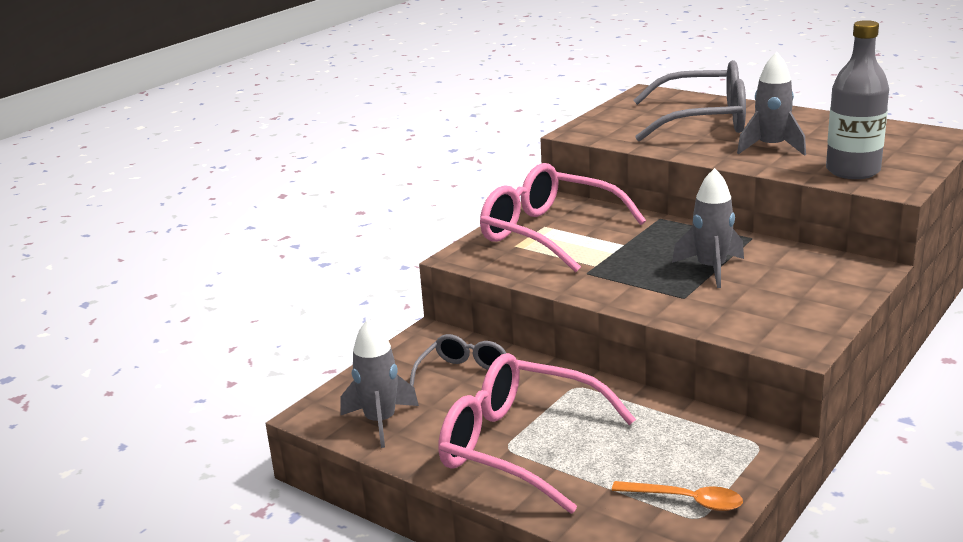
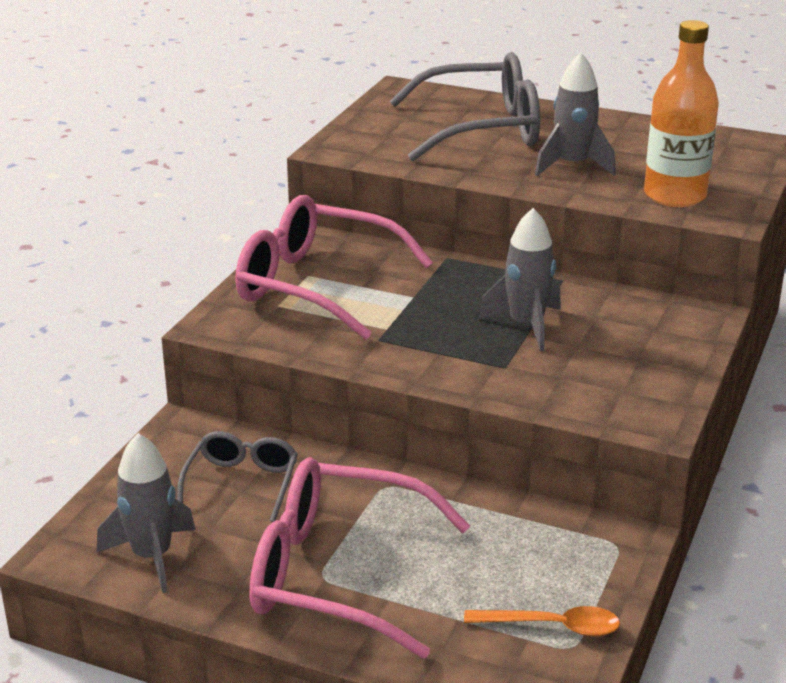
camera: 15 degrees left, 5 degrees up
(853, 171) = (674, 196): grey bottle -> orange bottle

